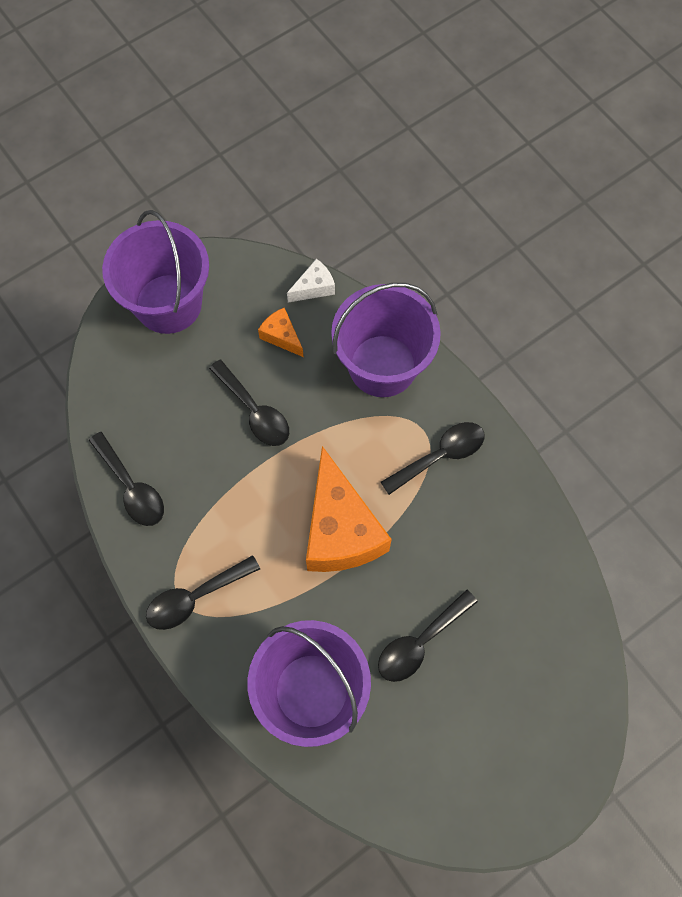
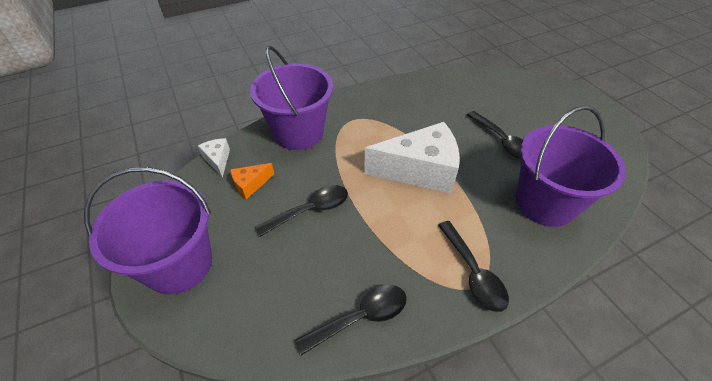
camera: 80 degrees left, 20 degrees down
(340, 530) = (420, 171): orange cheese -> white cheese
(440, 456) = (373, 115): black spoon -> none

